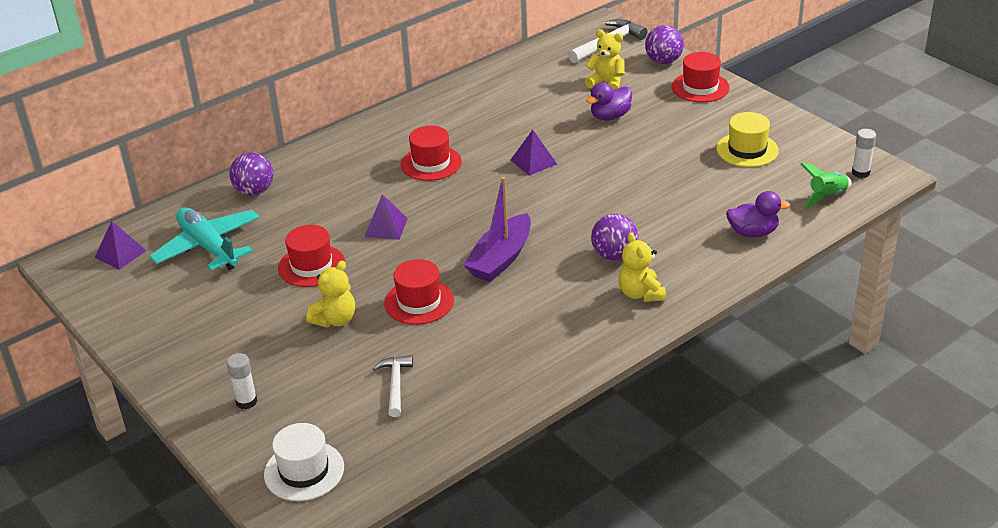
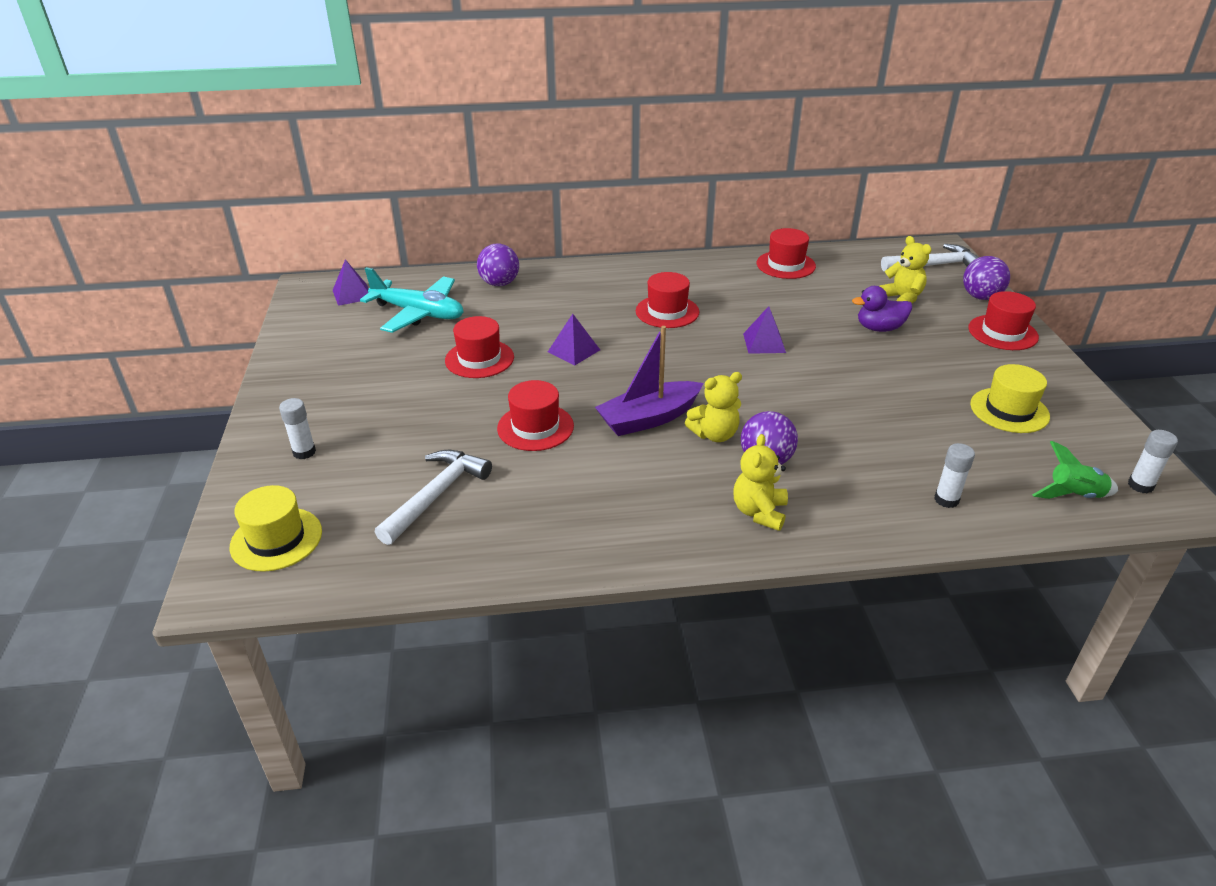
camera: 30 degrees right, 0 degrees up
(208, 247) = (418, 313): turquoise plane -> turquoise plane turned 120 degrees clockwise
(304, 471) = (276, 539): white hat -> yellow hat
(335, 320) = (449, 412): yellow teddy bear -> yellow teddy bear (714, 434)
(395, 385) = (436, 495): white hammer -> white hammer, size x1.53
(491, 84) = (785, 265): none -> red hat
(753, 232) = (946, 500): purple duck -> white glue stick

